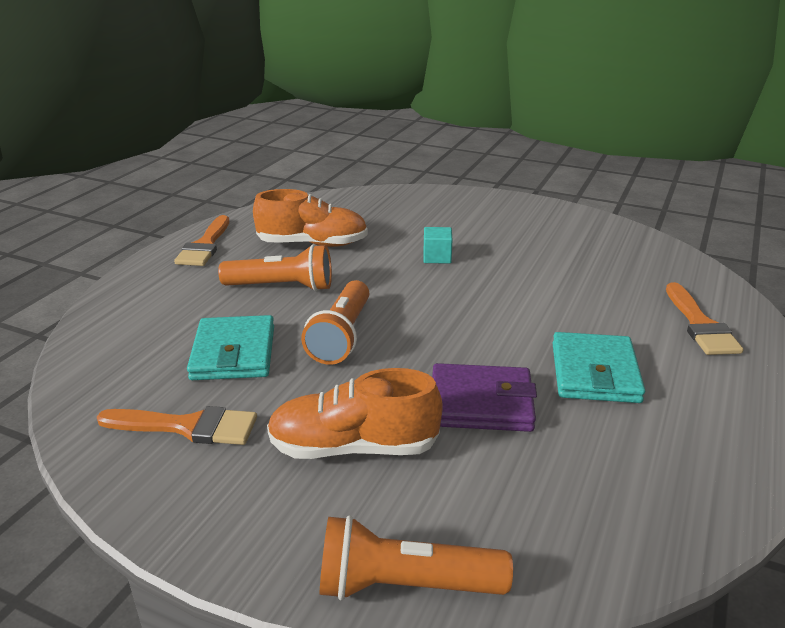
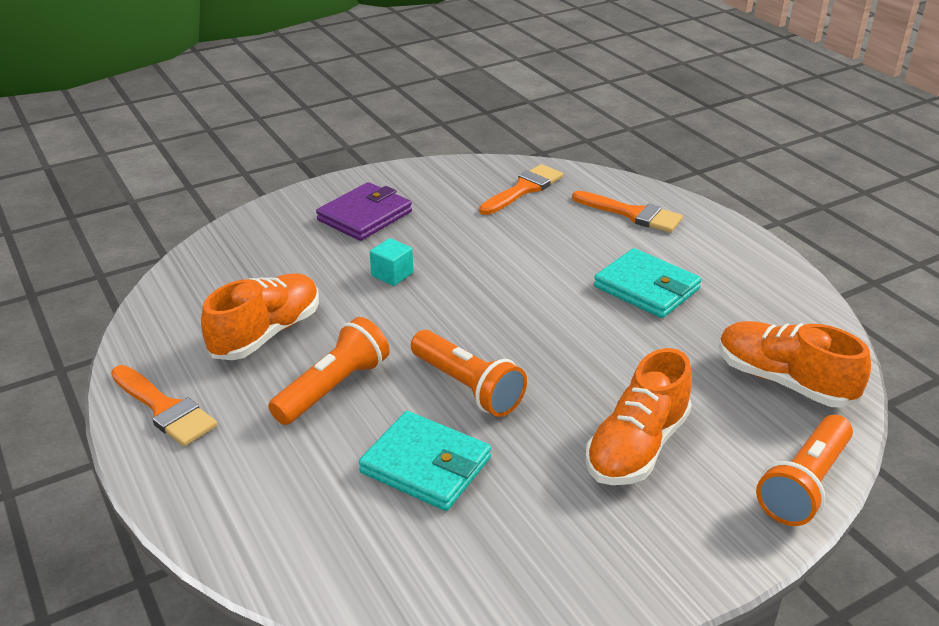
camera: 55 degrees left, 5 degrees up
(188, 427) = (523, 537): orange brush -> orange brush (524, 189)
(481, 403) = (636, 357): purple wallet -> purple wallet (365, 216)
(564, 514) = (783, 381): none -> orange shoe

